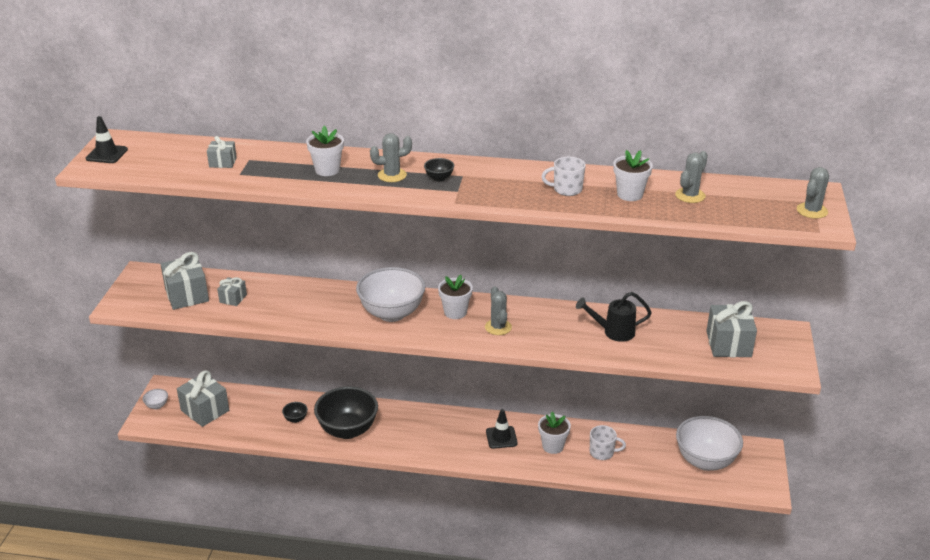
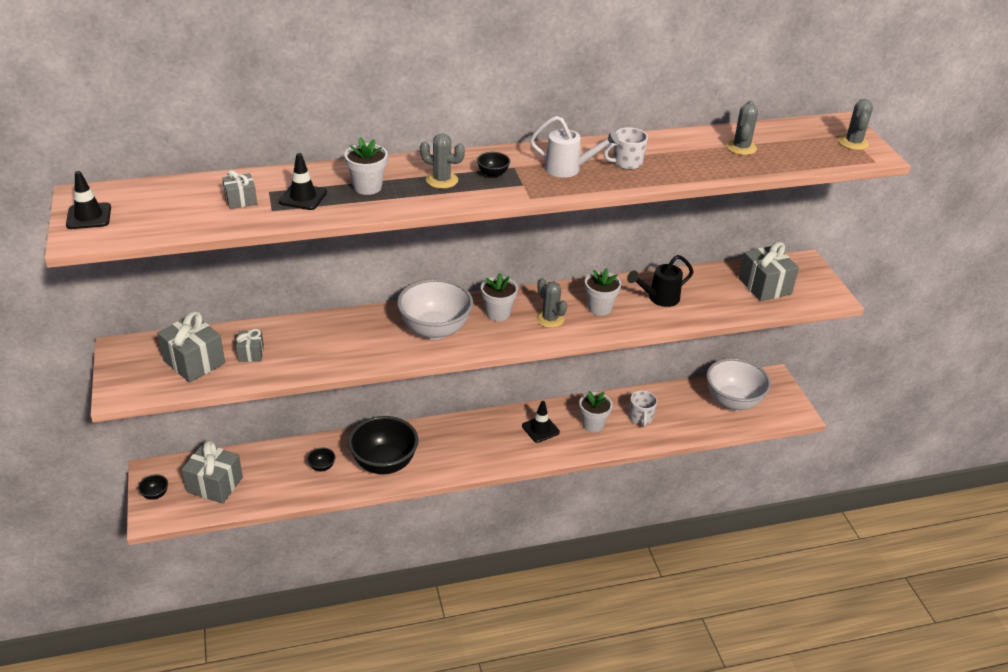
camera: 25 degrees left, 5 degrees up
(157, 406) = (155, 494): white bowl -> black bowl
(271, 168) = (303, 197): none -> black traffic cone
(392, 175) = (442, 180): grey cactus -> grey cactus turned 60 degrees clockwise
(509, 186) = (569, 169): none -> white watering can
(602, 452) = (641, 418): white mug -> white mug turned 105 degrees clockwise
(630, 194) = (688, 157): white flower pot -> white flower pot (599, 308)

